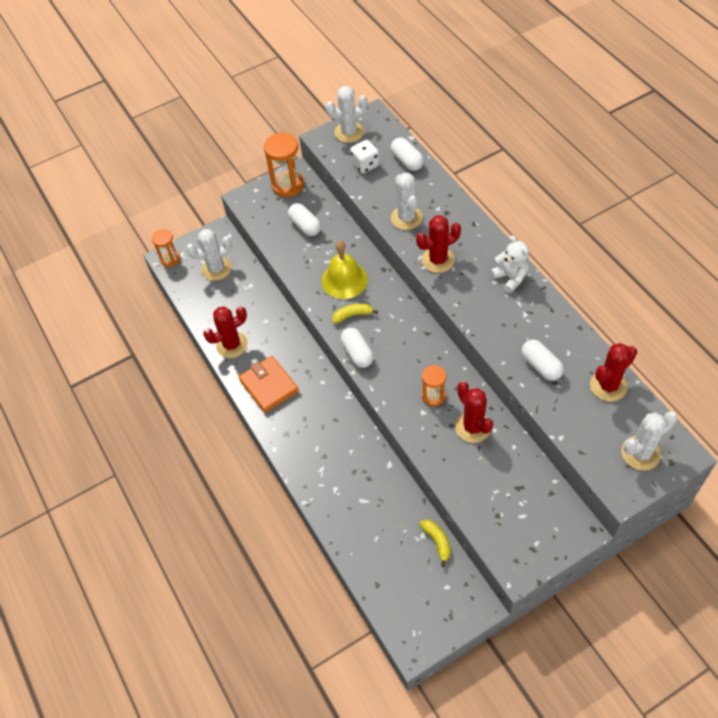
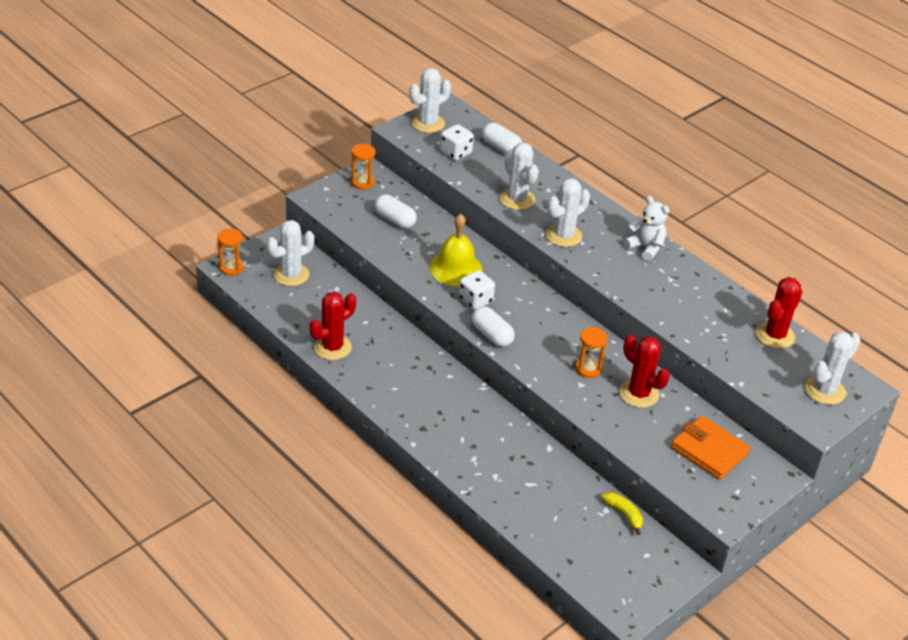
camera: 20 degrees left, 15 degrees down
(269, 386) = (388, 384): orange wallet -> orange wallet (709, 450)
(288, 185) = (362, 182): orange hourglass -> orange hourglass, size x0.62
(353, 315) = (475, 300): yellow banana -> white dice
(438, 260) = (563, 235): red cactus -> white cactus
(541, 366) = (701, 323): white capsule -> none

